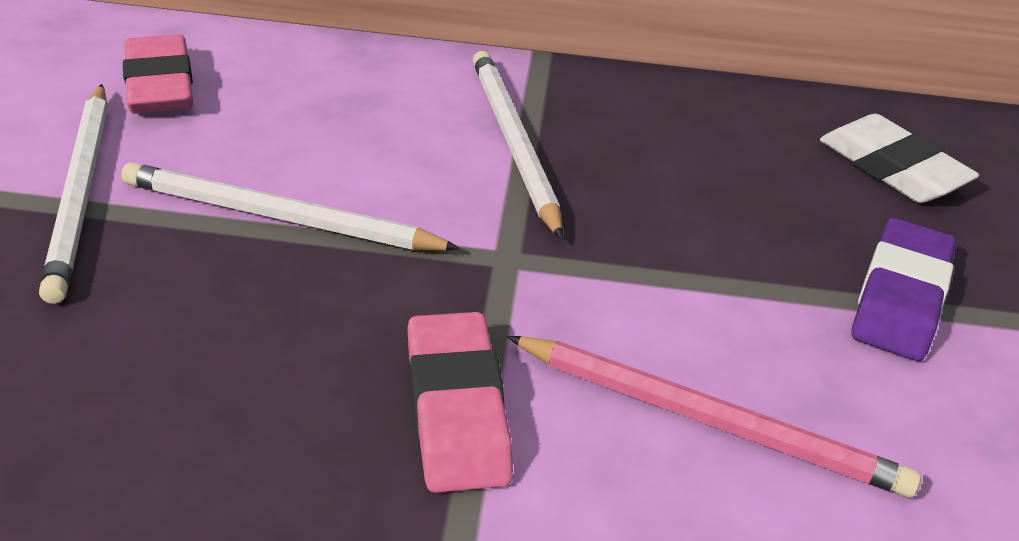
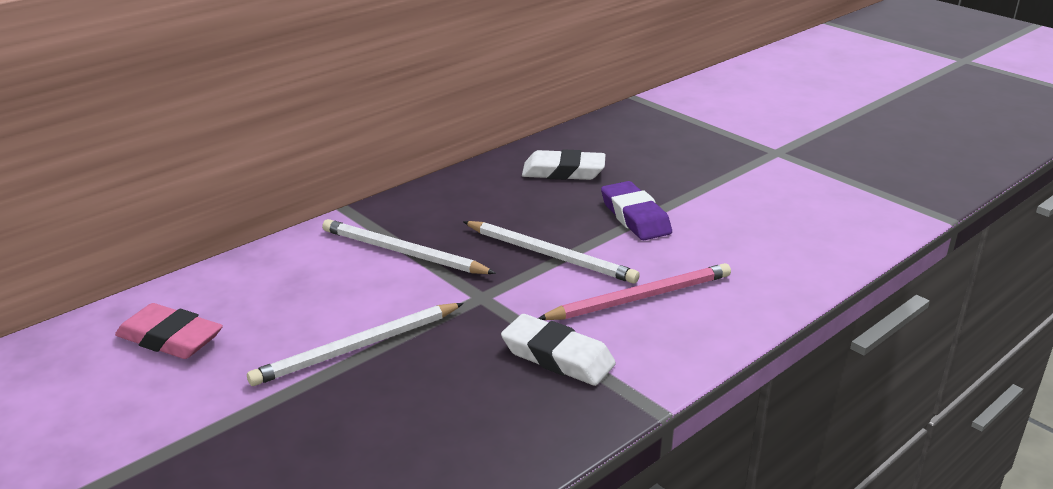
camera: 45 degrees left, 10 degrees down
(81, 192) = (234, 406): white pencil -> white pencil (550, 255)
(456, 409) = (557, 357): pink eraser -> white eraser

